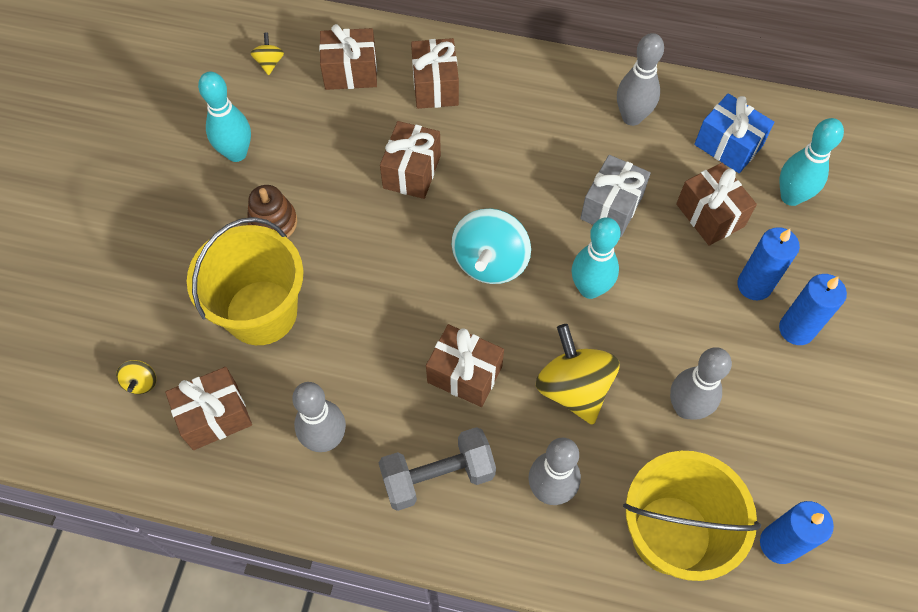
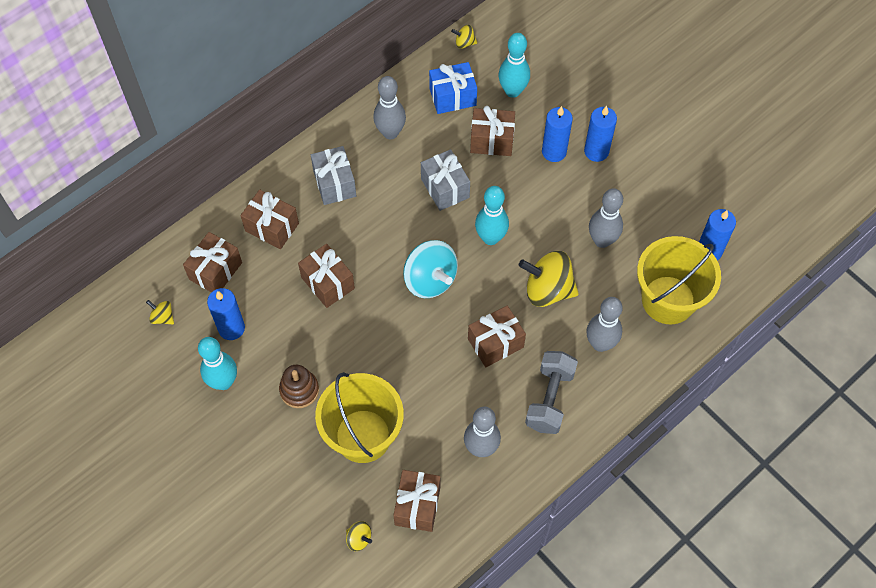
camera: 55 degrees left, 0 degrees up
(299, 123) = (231, 328): none -> blue candle
(529, 107) = (334, 183): none -> grey gift
(804, 115) = (464, 43): none -> yellow spinning top

